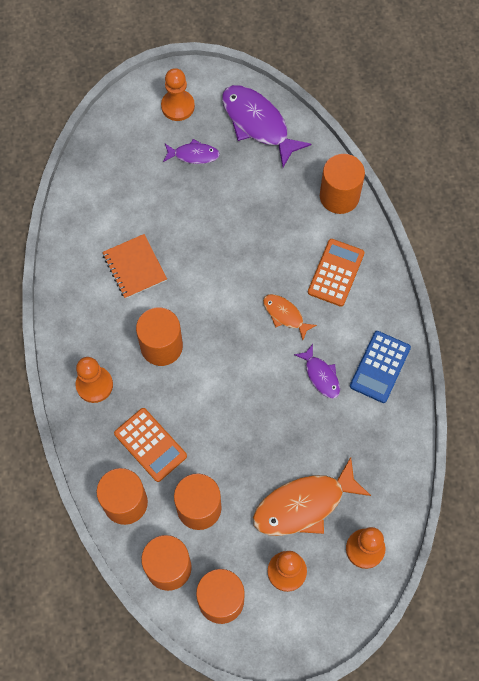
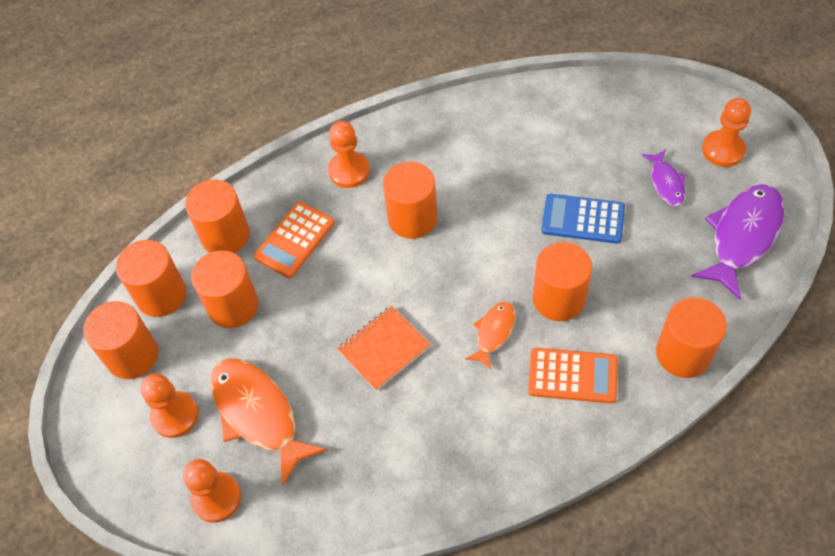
camera: 80 degrees right, 10 degrees down
(134, 267) = (498, 167): orange notebook -> orange notebook (384, 349)
(270, 261) = (559, 298): none -> orange cylinder
(321, 375) = (427, 392): purple fish -> none
(380, 367) = (460, 460): blue calculator -> blue calculator (583, 219)

